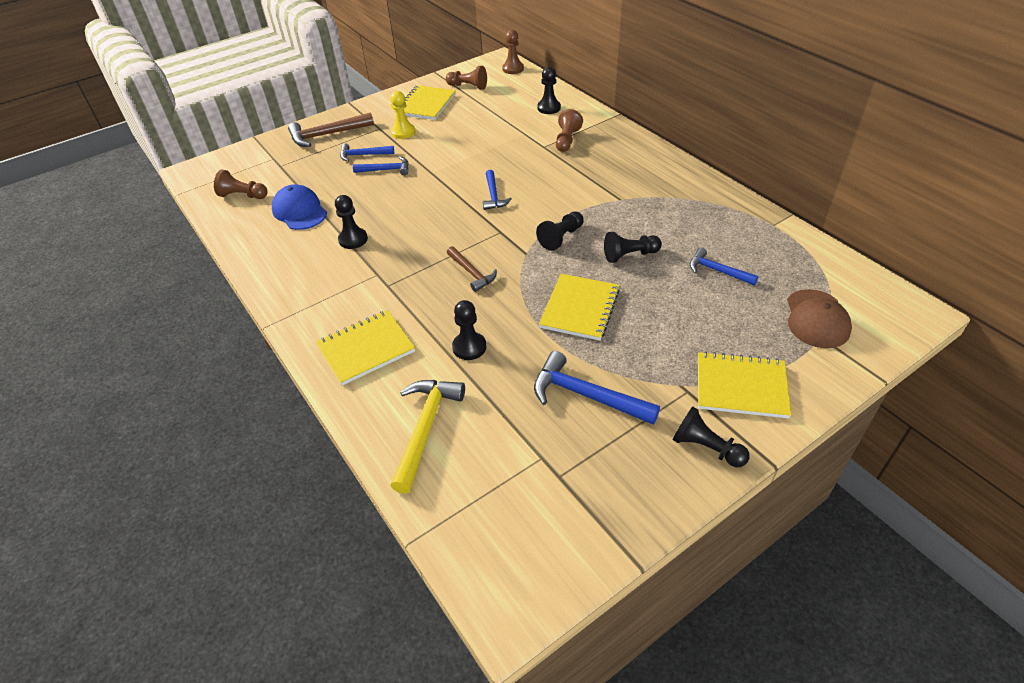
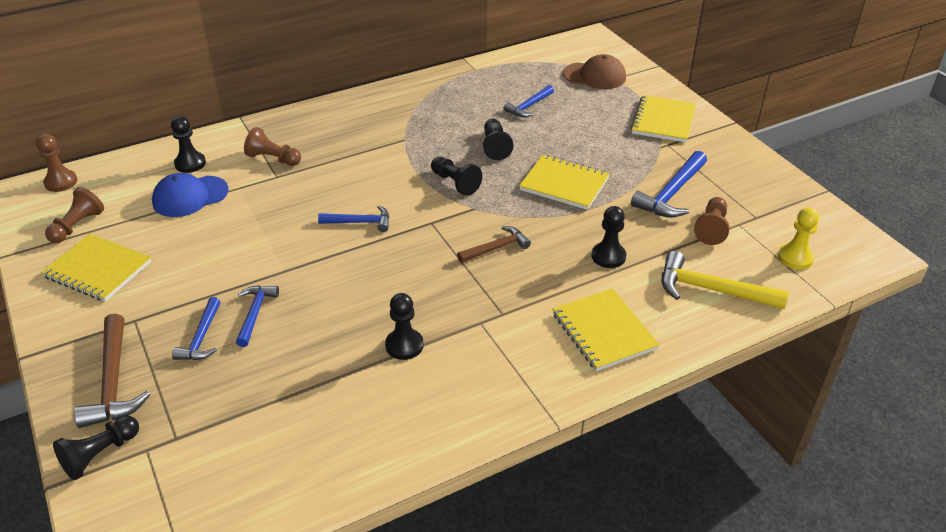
camera: 85 degrees left, 5 degrees down
(243, 195) = (242, 481): brown pawn -> brown pawn (711, 228)
(299, 211) = (317, 405): blue cap -> blue cap (190, 196)
(403, 132) = (163, 295): yellow pawn -> yellow pawn (795, 258)
(706, 447) = (722, 146): black pawn -> black pawn (100, 455)

